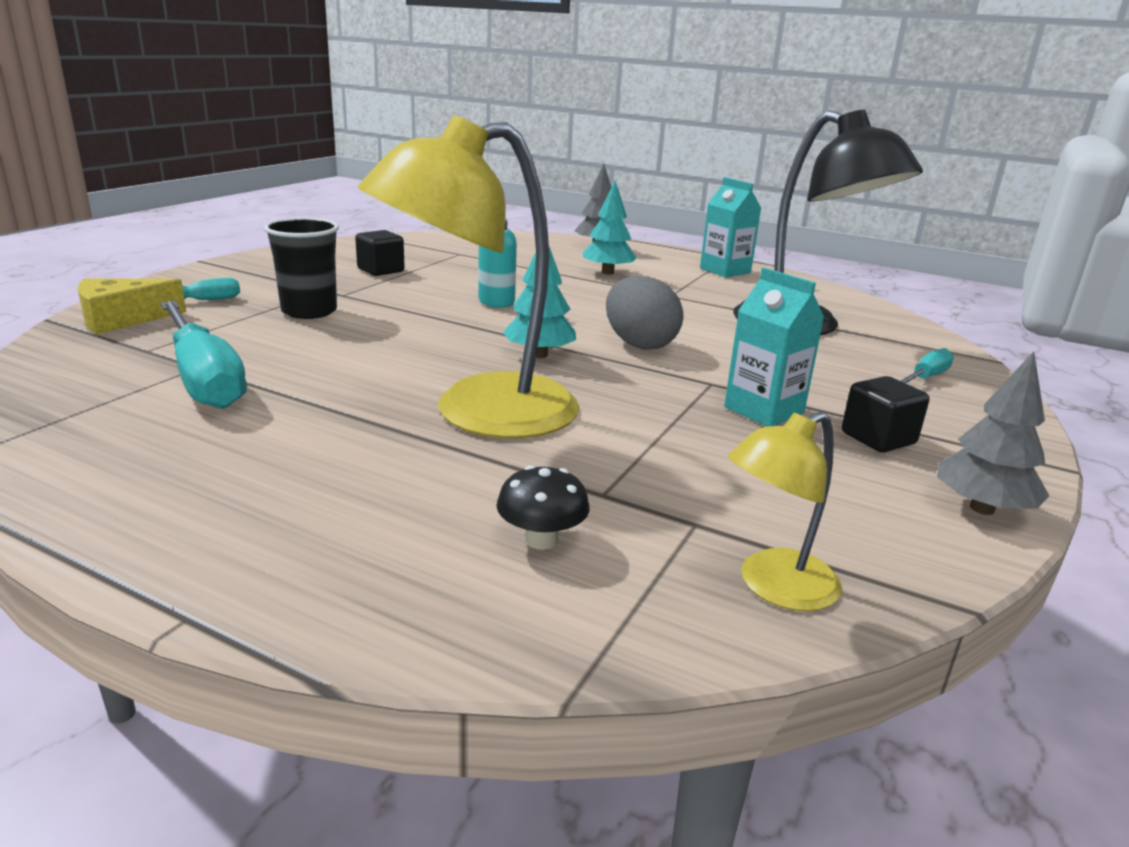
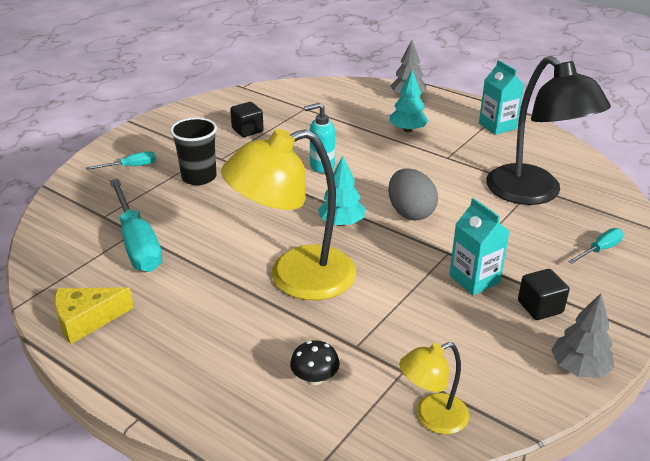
camera: 10 degrees right, 10 degrees up
(122, 319) = (86, 186): yellow cheese -> yellow cheese (87, 320)

